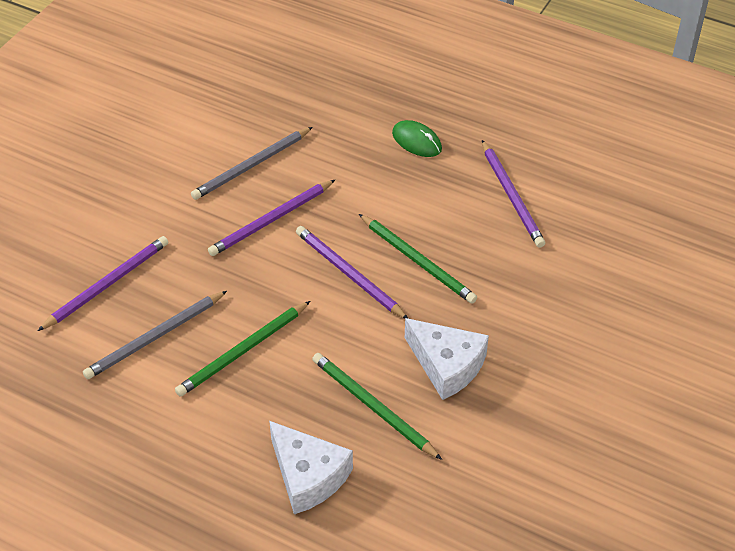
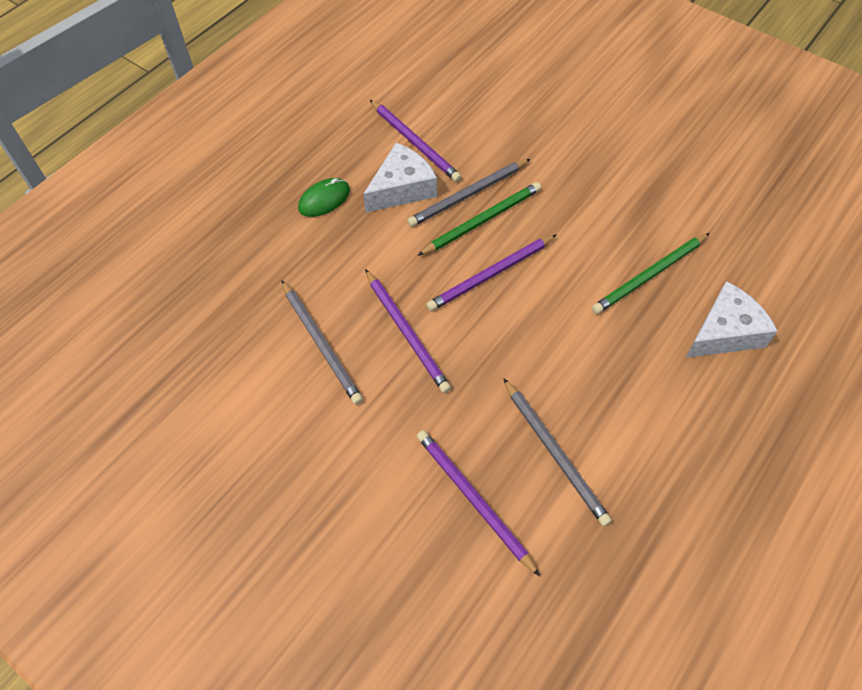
camera: 80 degrees left, 10 degrees up
(242, 351) = (579, 372): green pencil -> none
(446, 365) = (606, 217): white cheese -> white cheese (402, 188)
(450, 246) = (468, 195): none -> grey pencil
(511, 196) = (415, 143): purple pencil -> purple pencil turned 60 degrees clockwise

